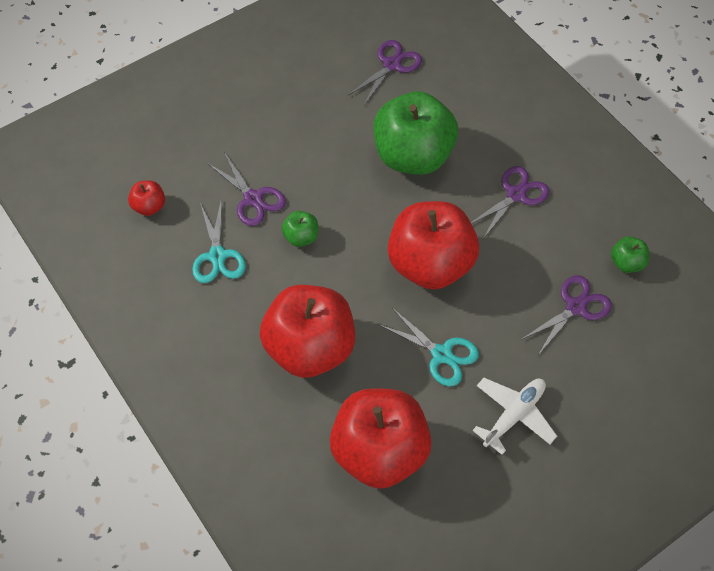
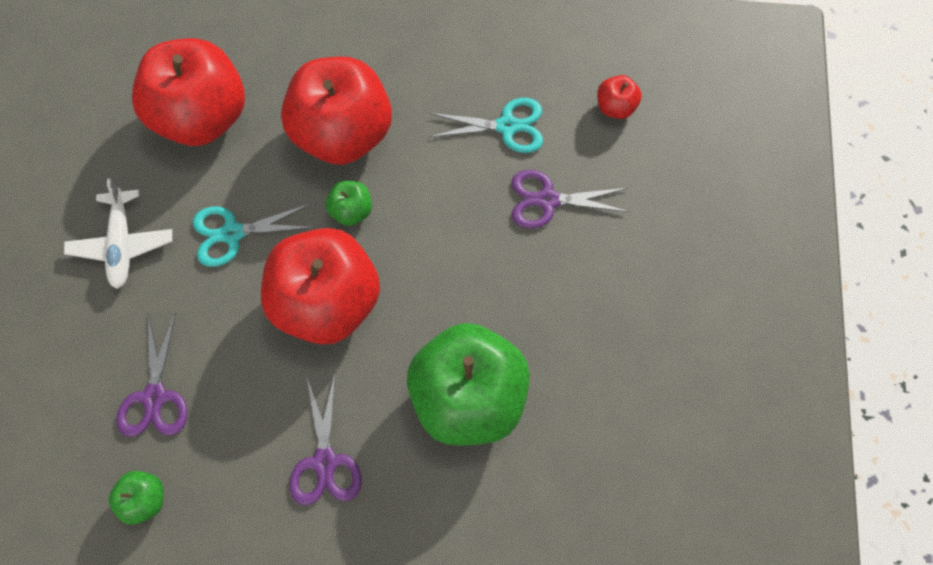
camera: 130 degrees right, 10 degrees up
(217, 256) = (507, 126): turquoise scissors -> turquoise scissors turned 150 degrees clockwise
(301, 237) = (464, 210): green apple -> green apple (351, 211)
(392, 65) = (618, 485): purple scissors -> none

